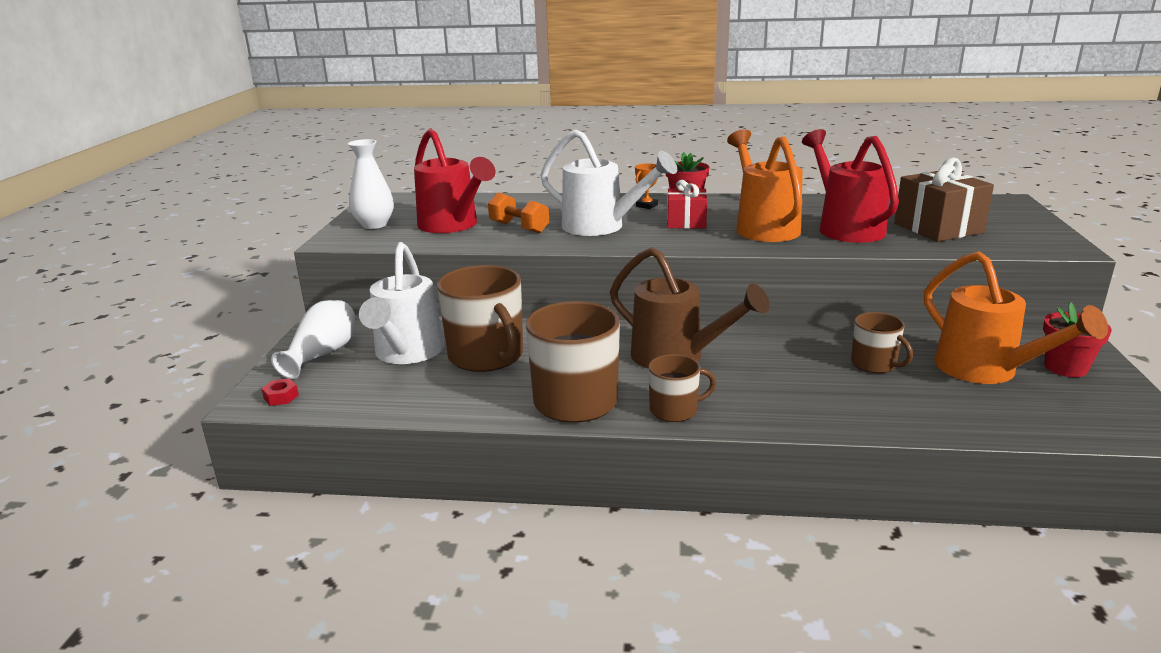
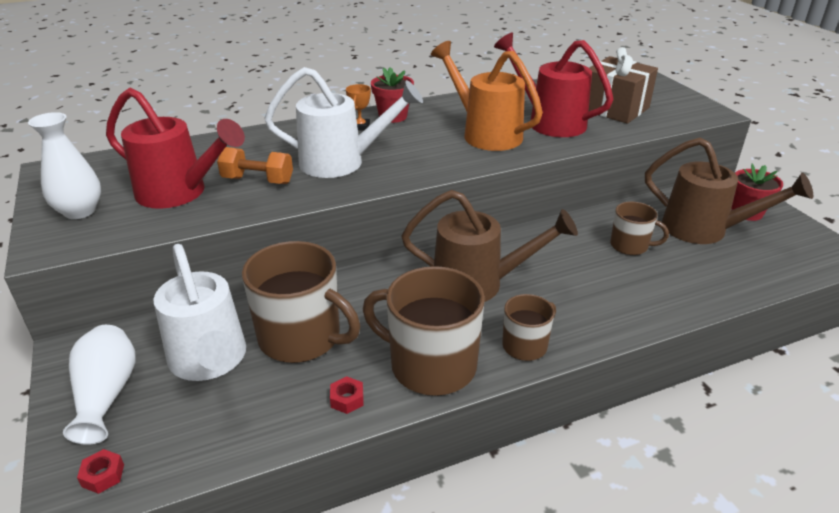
camera: 30 degrees left, 10 degrees up
(483, 403) = (347, 399): none -> red nut
(686, 222) = (415, 141): red gift -> none
(985, 370) = (703, 230): orange watering can -> brown watering can

